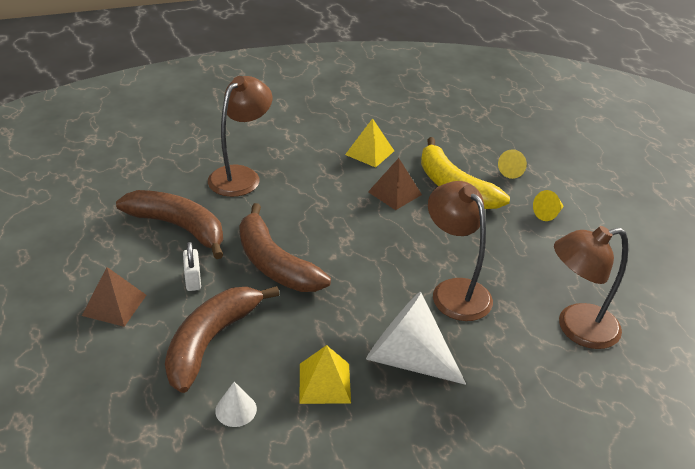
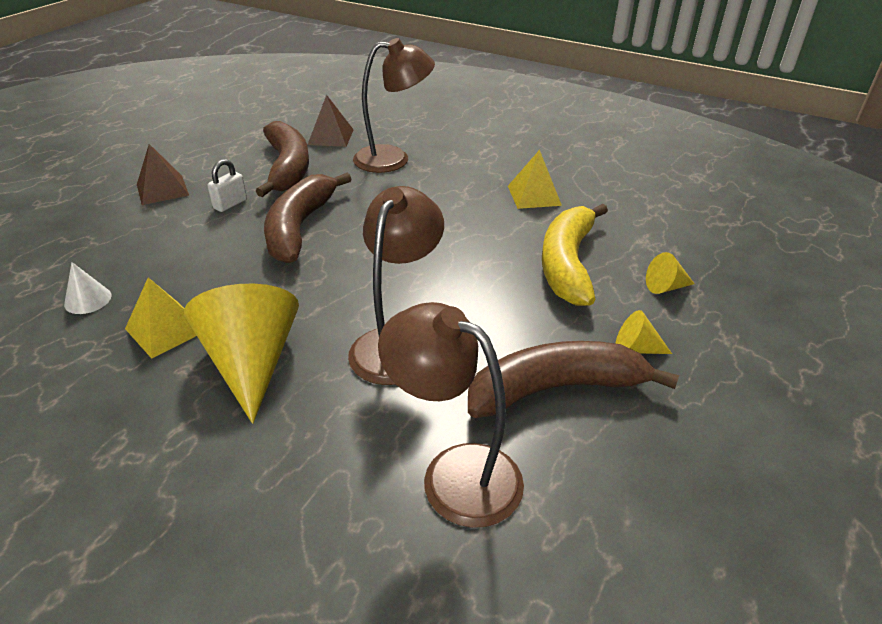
camera: 50 degrees right, 0 degrees up
(211, 341) = (163, 247): brown banana -> brown banana (556, 389)
(395, 193) = (496, 236): brown pyramid -> brown pyramid (331, 137)
(407, 359) = (251, 363): white cone -> yellow cone

